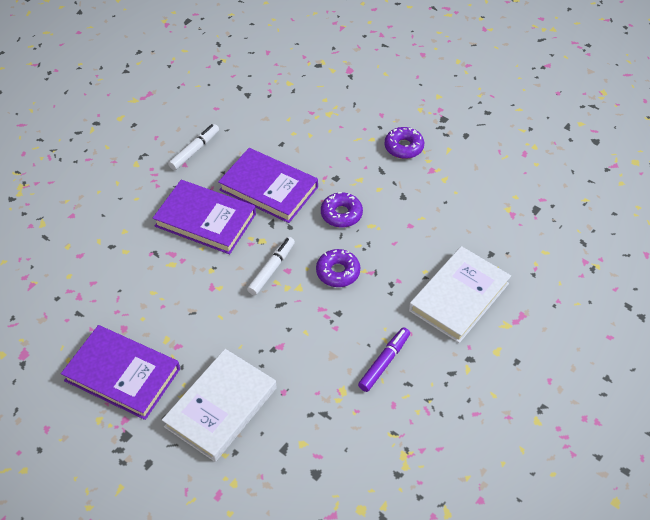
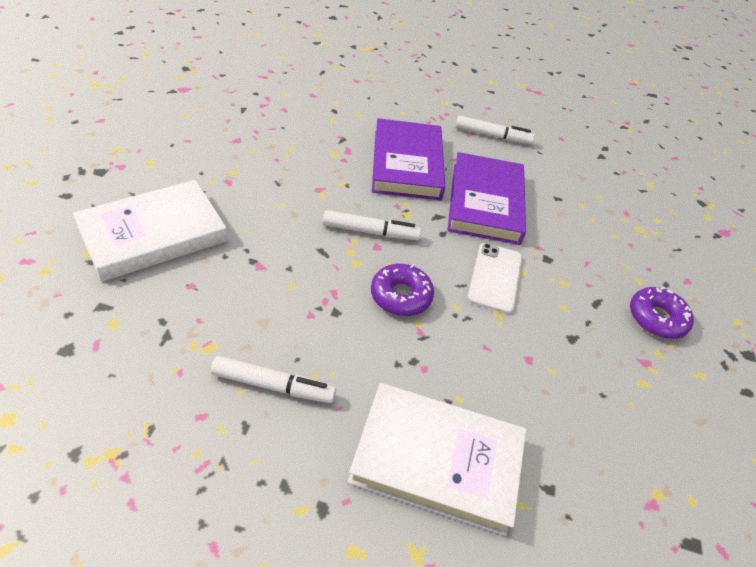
camera: 60 degrees right, 5 degrees down
(122, 374) = (178, 152): purple book -> none
(221, 407) = (153, 234): white book -> white book turned 45 degrees counterclockwise
(341, 214) = (495, 277): purple donut -> white phone
(384, 362) = (273, 385): purple marker -> white marker

